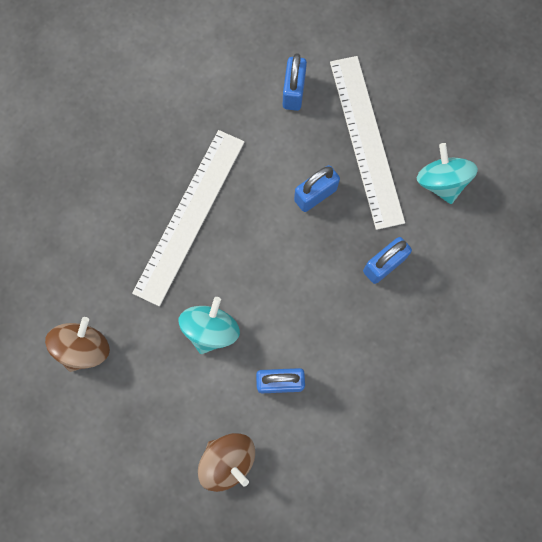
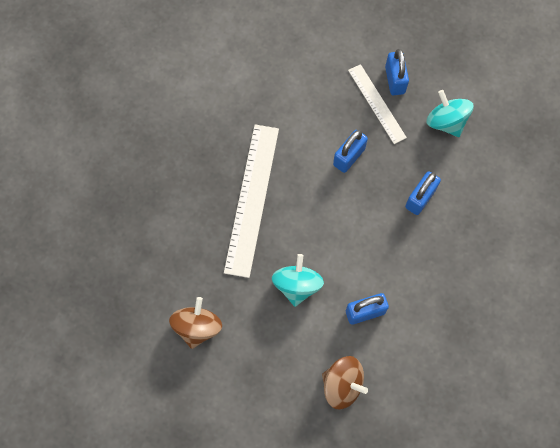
camera: 15 degrees left, 5 degrees down
(293, 92) = (306, 79): blue padlock -> blue padlock (395, 80)
(366, 140) = (377, 103): white ruler -> white ruler, size x0.60

